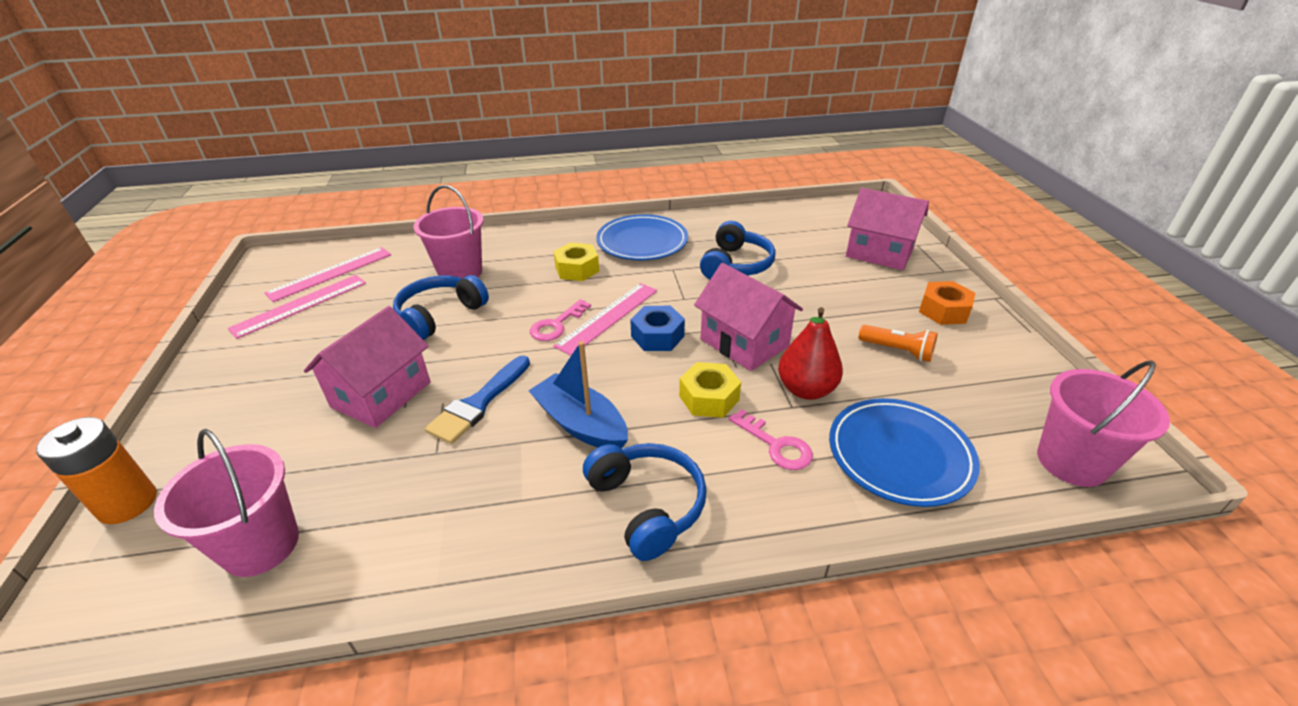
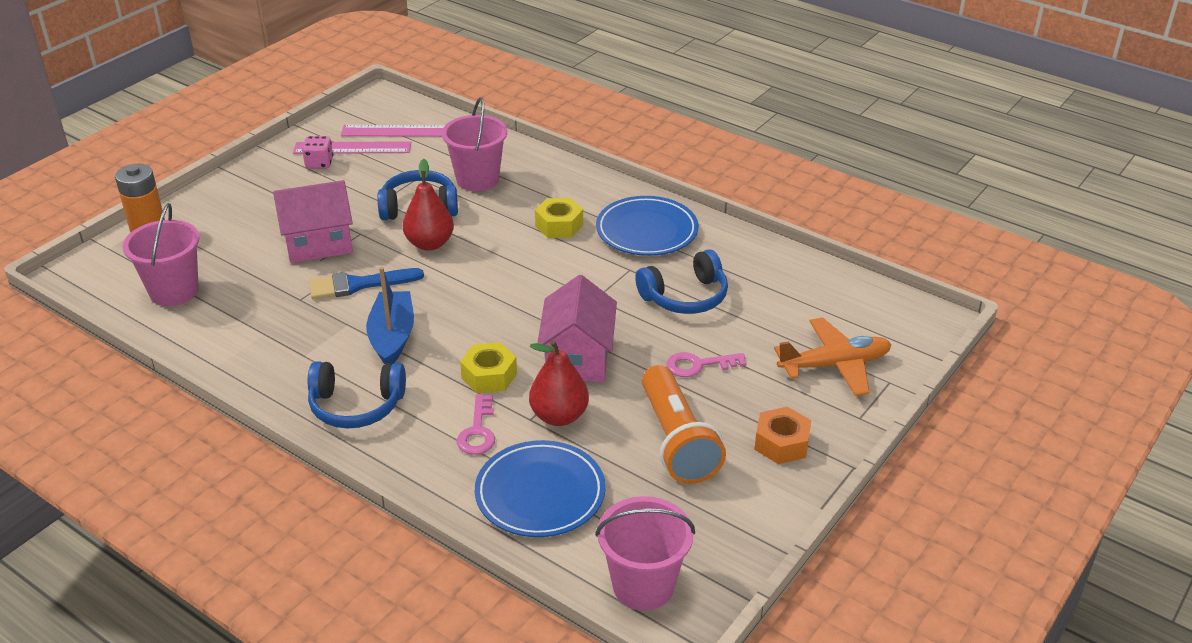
camera: 45 degrees right, 0 degrees up
(281, 332) = (319, 163): none -> pink dice
(493, 335) = (430, 244): none -> red pear
(557, 325) = (478, 261): pink key -> pink key (699, 365)
(608, 317) = (519, 278): pink ruler -> none
(647, 505) = (356, 405): blue headphones -> blue headphones turned 75 degrees clockwise
(657, 336) = (528, 313): blue nut -> none
(879, 252) = (834, 365): pink house -> orange plane
(897, 351) = (677, 441): orange flashlight -> orange flashlight, size x1.88

